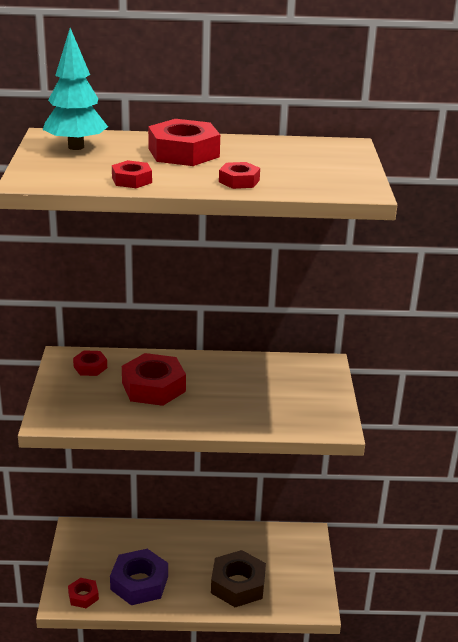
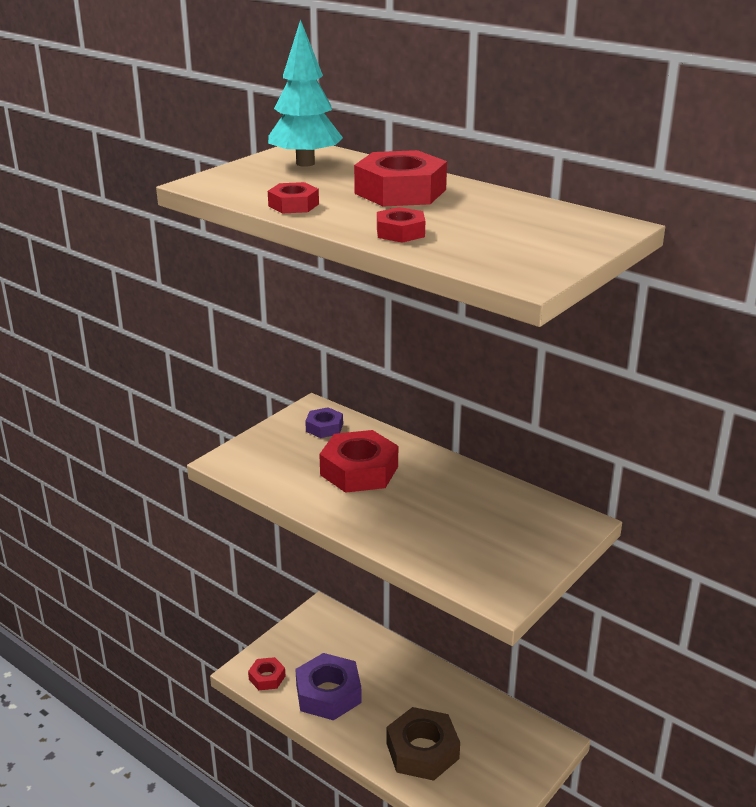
camera: 40 degrees right, 0 degrees up
(90, 367) = (324, 427): red nut -> purple nut

